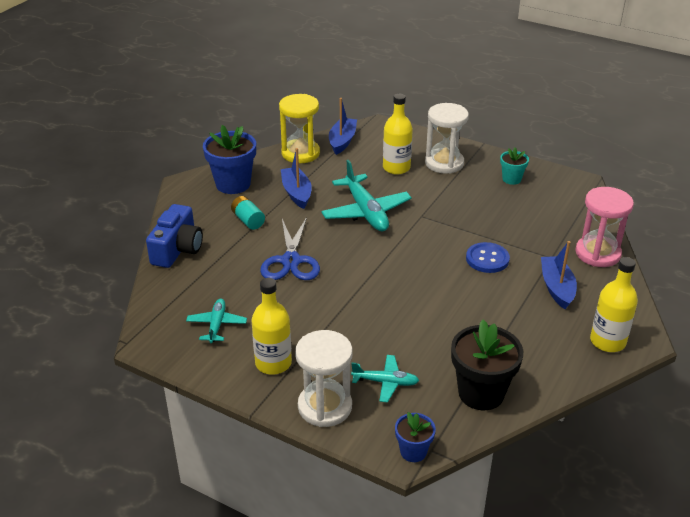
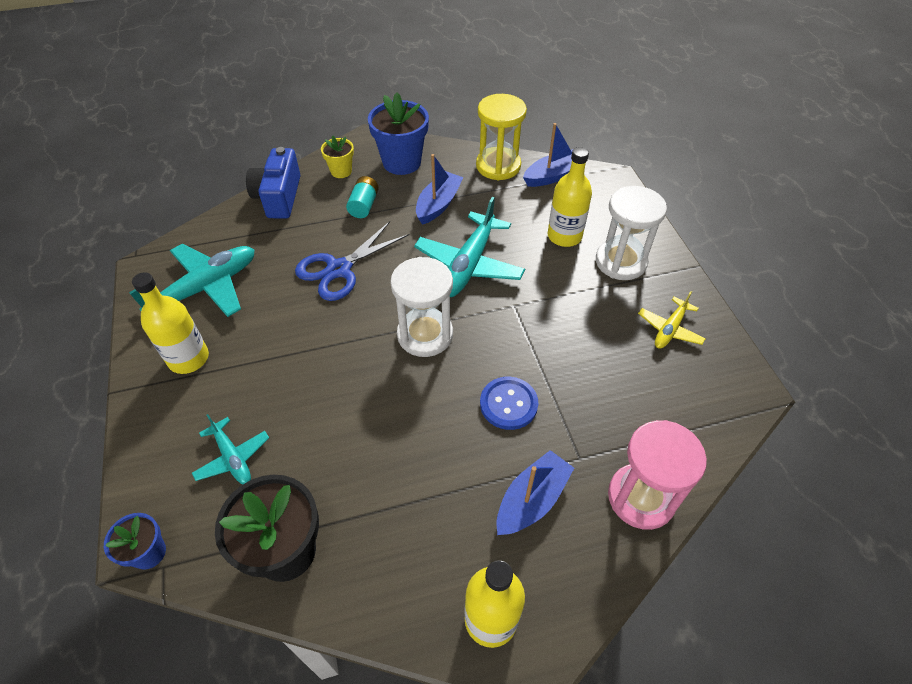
camera: 45 degrees right, 15 degrees up
(177, 249) = (279, 197): blue camera -> blue camera turned 120 degrees clockwise
(198, 211) = (341, 171): none -> yellow flower pot
(217, 325) = (206, 288): turquoise plane -> turquoise plane, size x1.80
(325, 406) = (160, 436): white hourglass -> white hourglass (425, 335)
(511, 179) = (669, 329): turquoise flower pot -> yellow plane

